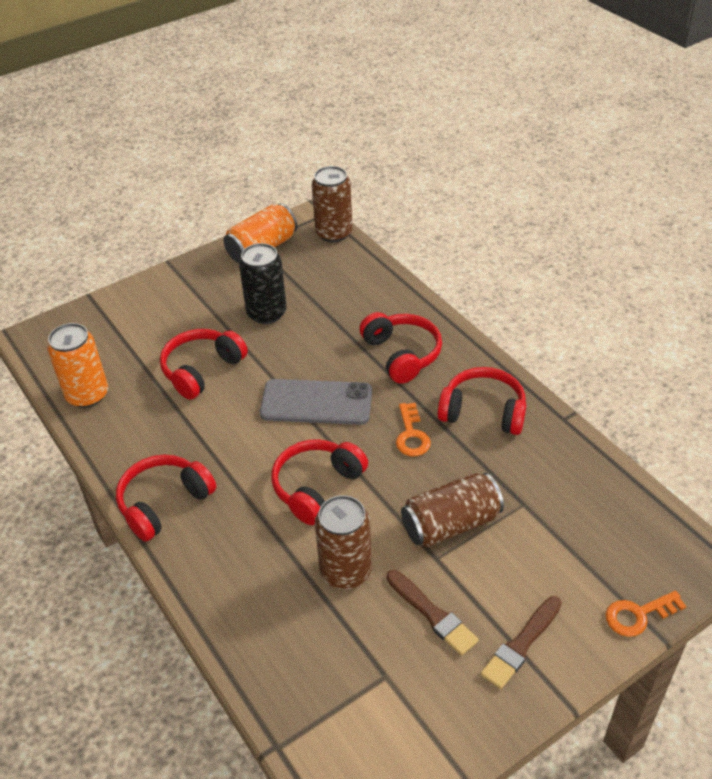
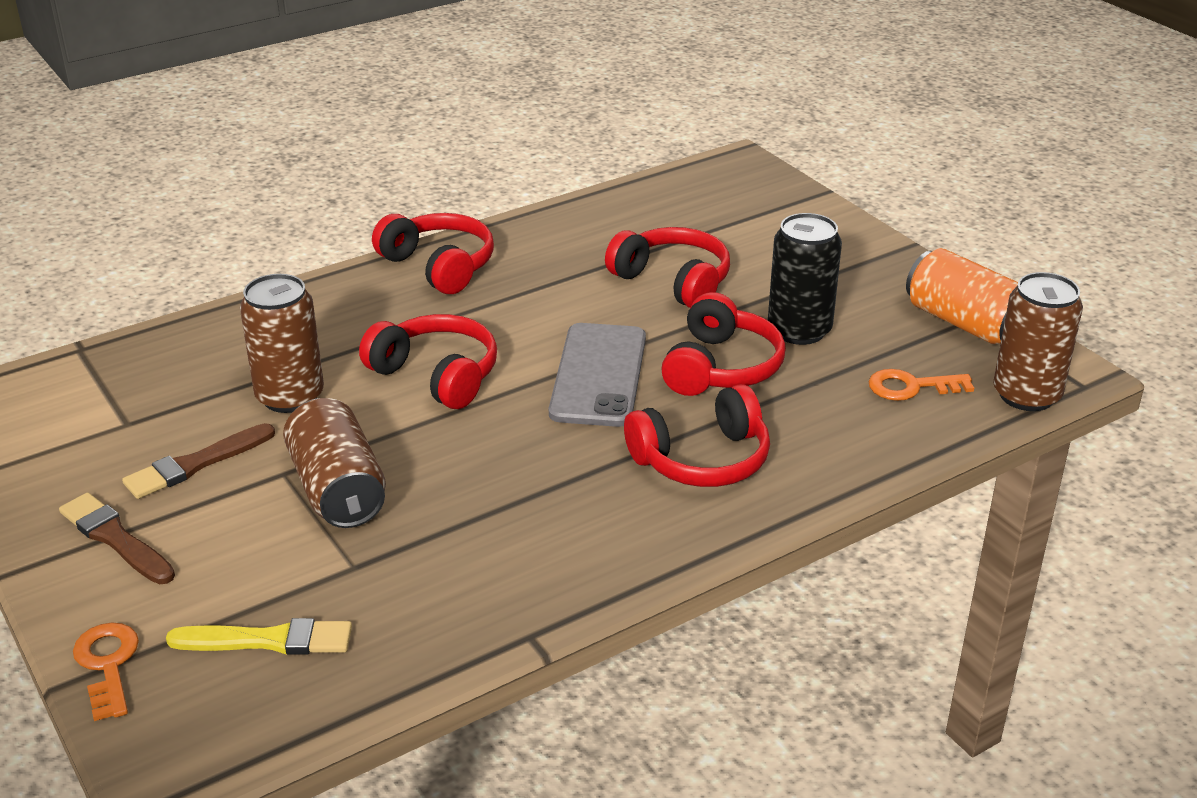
camera: 90 degrees right, 10 degrees down
(87, 395) = (631, 205): orange can -> none
(411, 435) = (519, 461): orange key -> orange key (911, 387)
(483, 411) = (559, 540): red headphones -> red headphones (721, 367)
(596, 535) = (268, 640): none -> yellow brush

